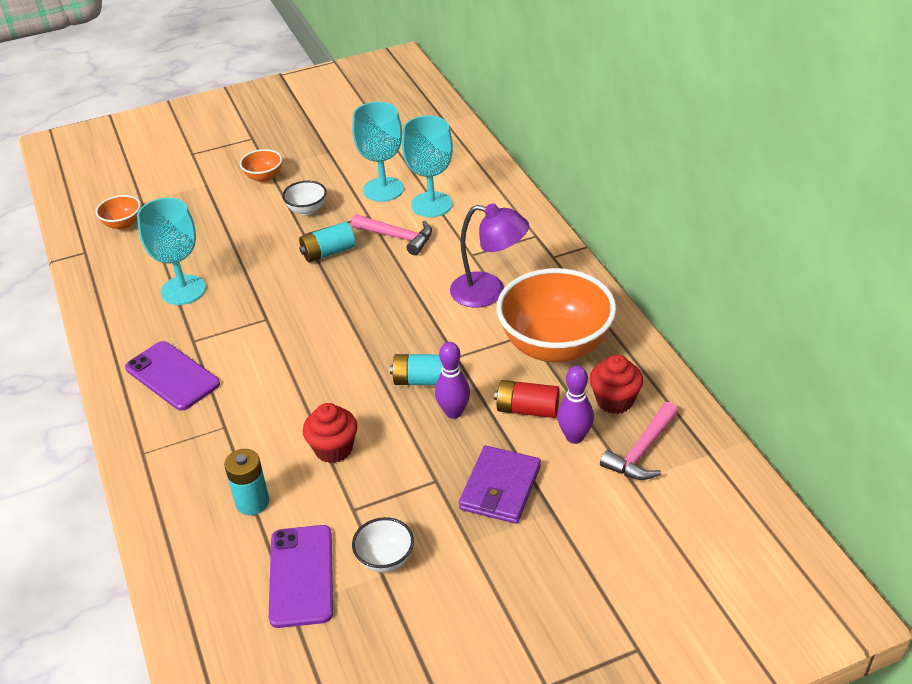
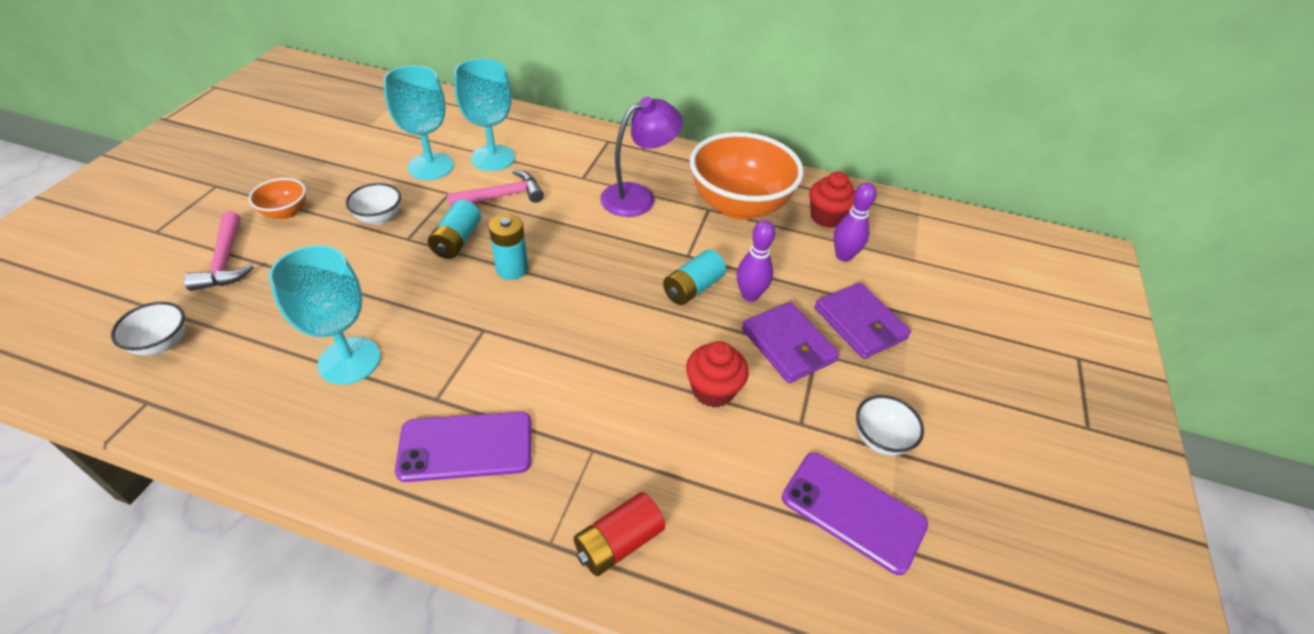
camera: 55 degrees left, 5 degrees up
(123, 224) = (162, 343): orange bowl -> white bowl
(252, 502) = (722, 490): turquoise battery -> turquoise battery (512, 269)
(424, 461) = (788, 345): none -> purple wallet
(527, 409) = (790, 259): red battery -> red battery (618, 542)
(641, 451) = (889, 238): pink hammer -> pink hammer (225, 261)

